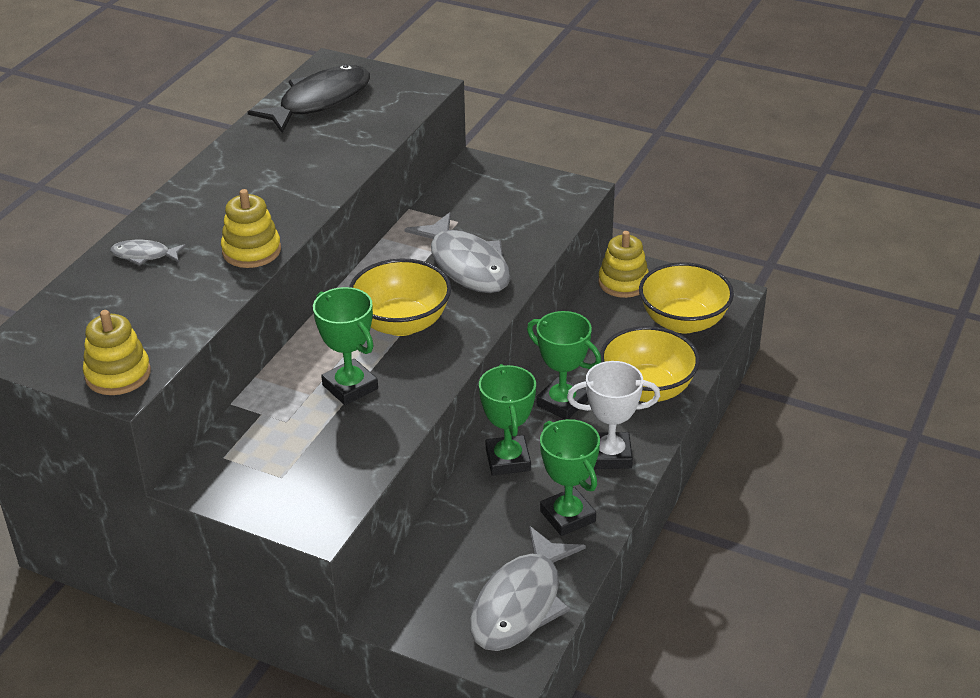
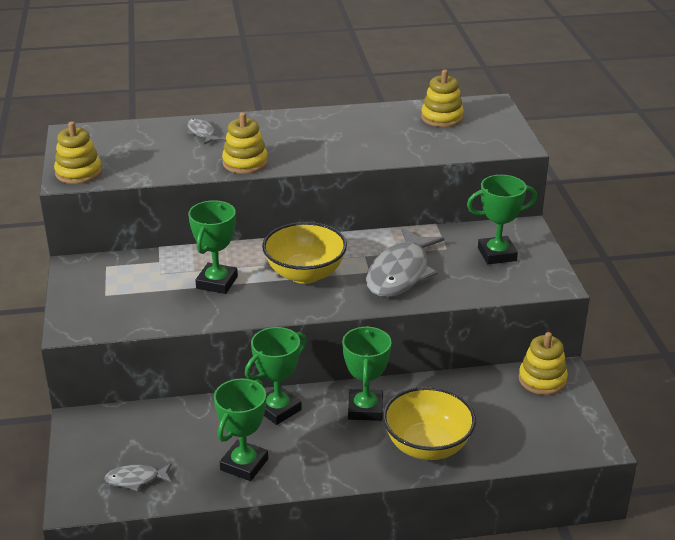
camera: 55 degrees right, 5 degrees down
(320, 101) = (442, 118): black fish -> yellow stacking toy
(499, 199) = (497, 254): none -> green trophy
(521, 603) = (136, 479): grey fish -> grey fish, size x0.48
(610, 455) = (331, 458): white trophy -> none
(683, 321) = (532, 432): yellow bowl -> none

